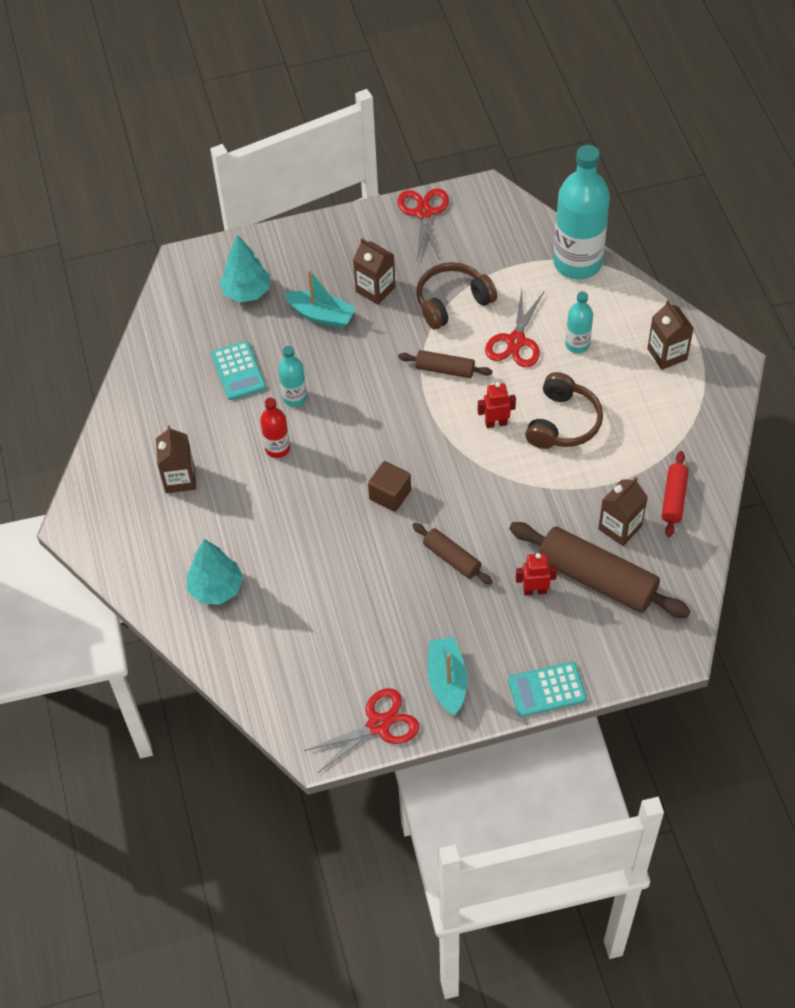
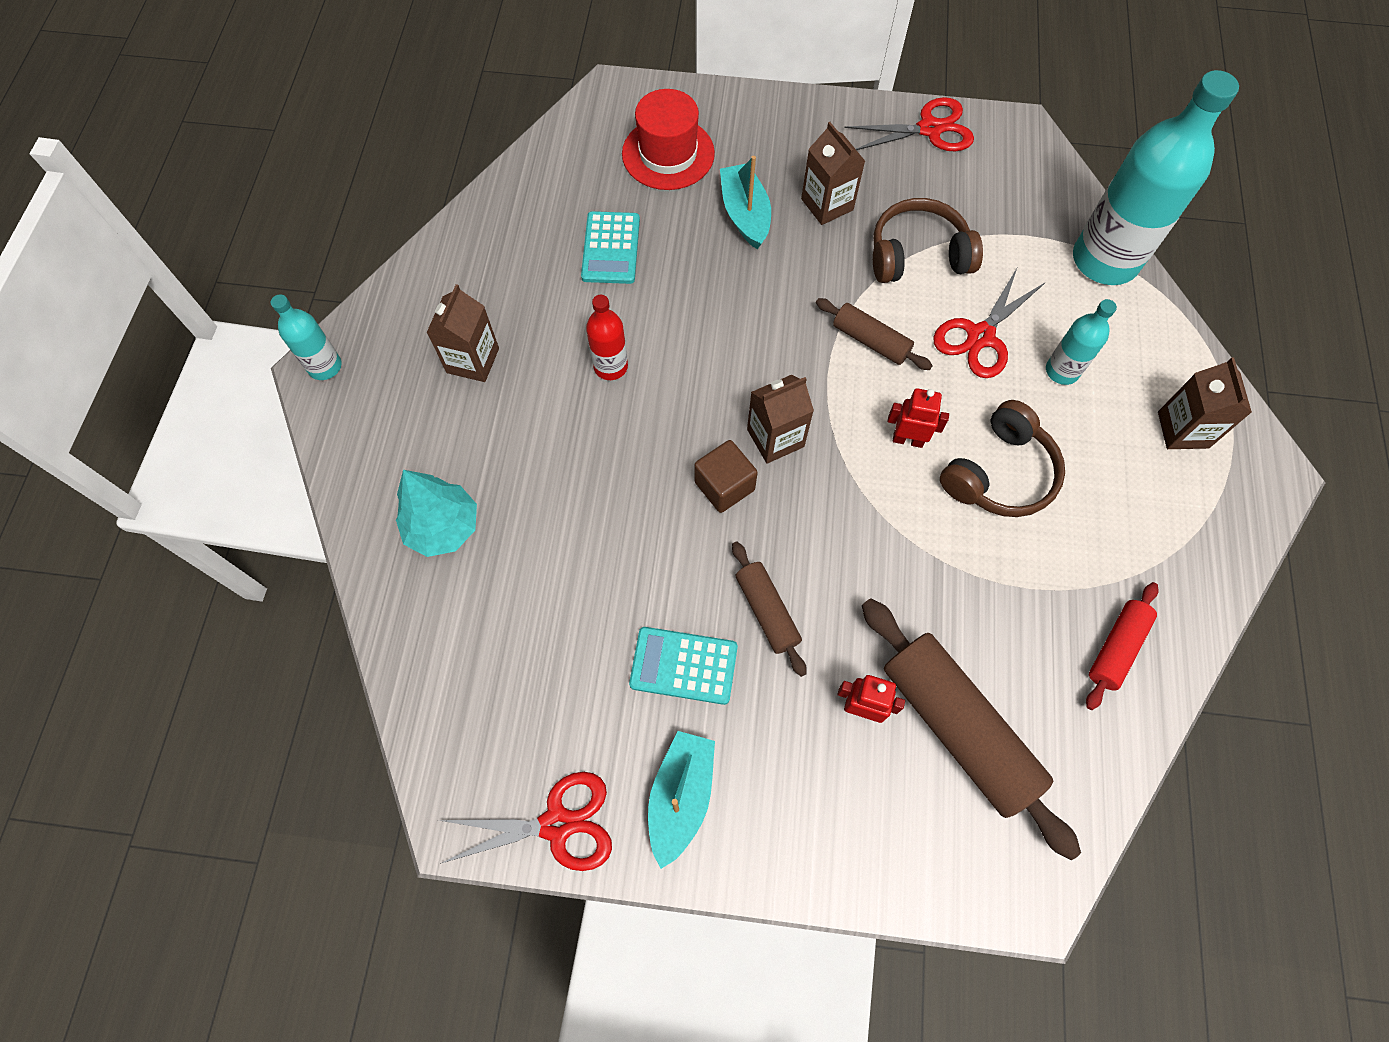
camera: 20 degrees right, 10 degrees up
(246, 292) = (668, 154): turquoise tree -> red hat
(294, 397) = (663, 307): turquoise bottle -> turquoise bottle (325, 366)
(321, 315) = (745, 214): turquoise boat -> turquoise boat turned 150 degrees counterclockwise
(424, 212) = (930, 129): red scissors -> red scissors turned 60 degrees clockwise
(547, 690) = (815, 875): turquoise calculator -> turquoise calculator (683, 666)
(620, 527) = (1021, 661): brown carton -> brown carton (775, 438)

